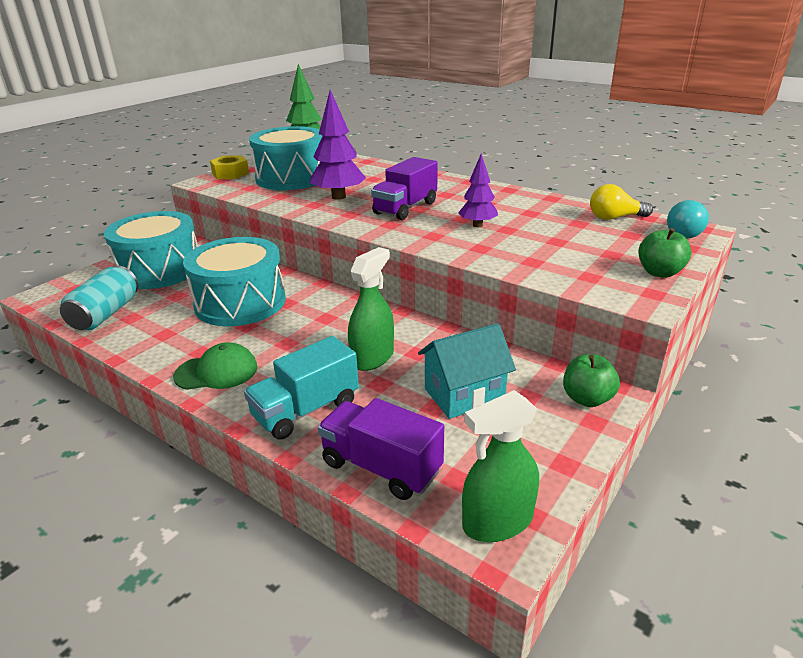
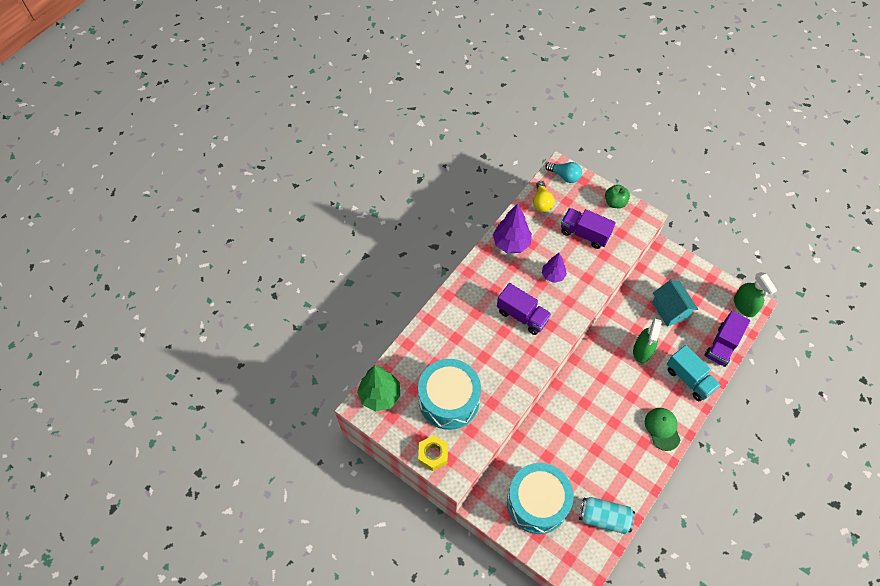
camera: 90 degrees left, 30 degrees up
(240, 302) = (585, 432): turquoise drum -> none
(338, 197) = (497, 360): purple tree -> purple tree (511, 243)
(372, 357) = (642, 350): green spray bottle -> green spray bottle turned 105 degrees counterclockwise
(570, 247) = (584, 234): none -> purple truck
(587, 399) = (668, 261): green apple -> none

